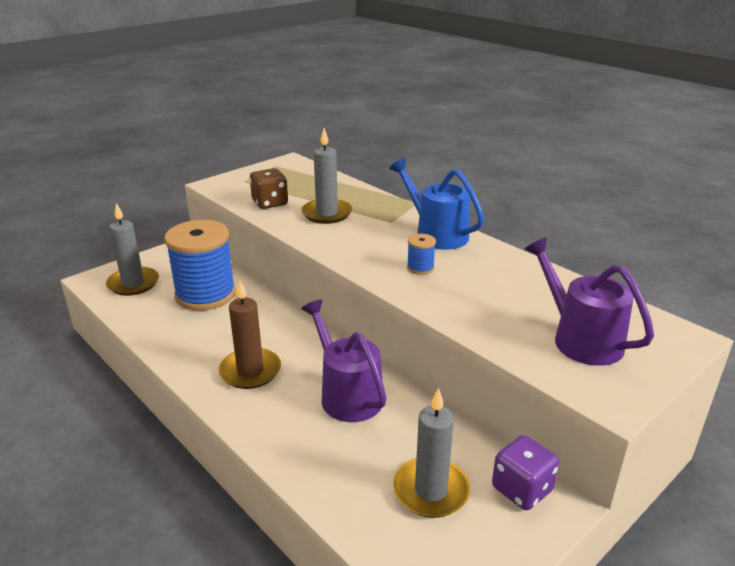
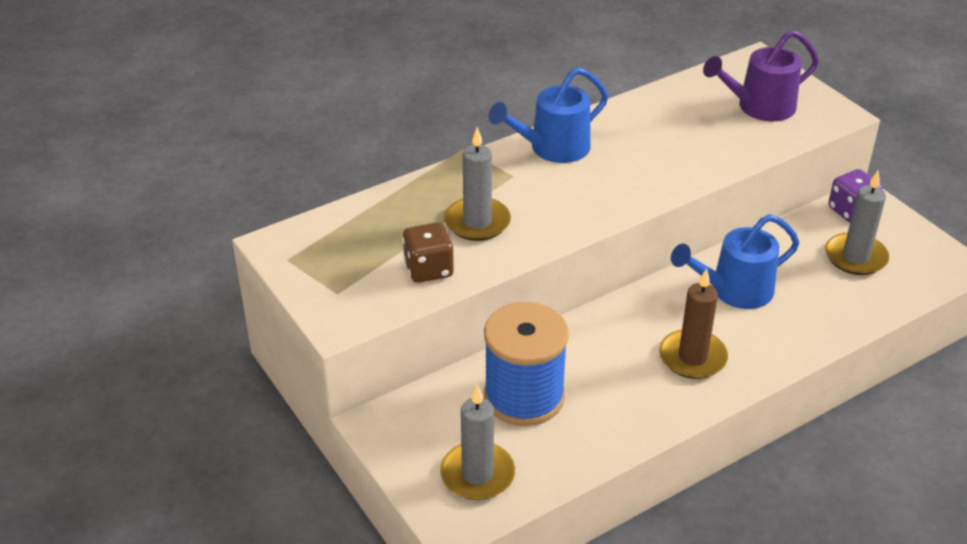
camera: 80 degrees left, 10 degrees up
(347, 394) = (734, 290): purple watering can -> blue watering can
(420, 268) = (628, 170): blue spool -> none

